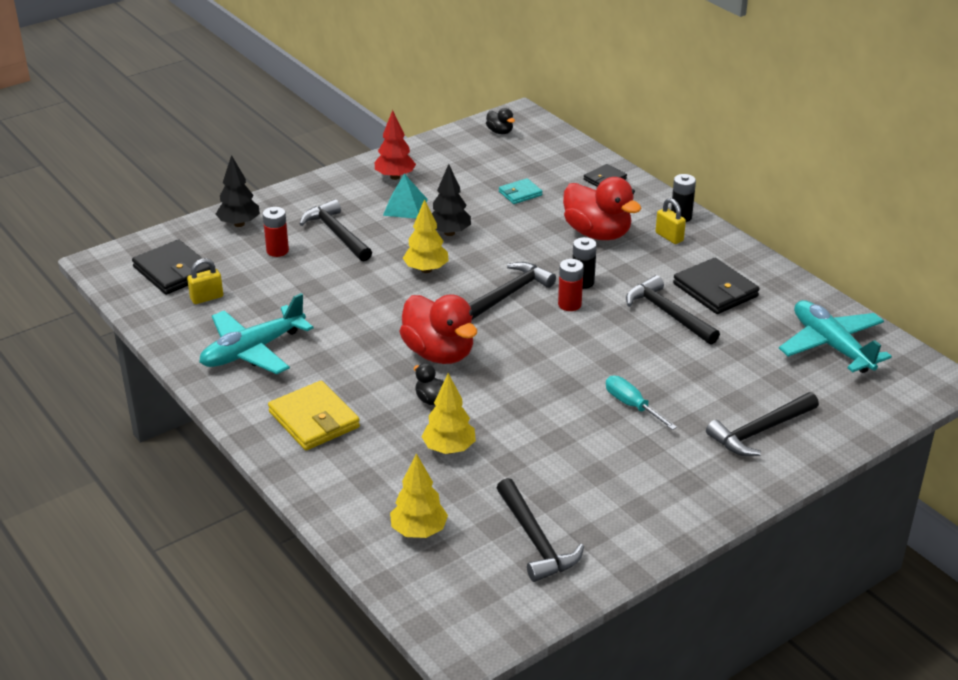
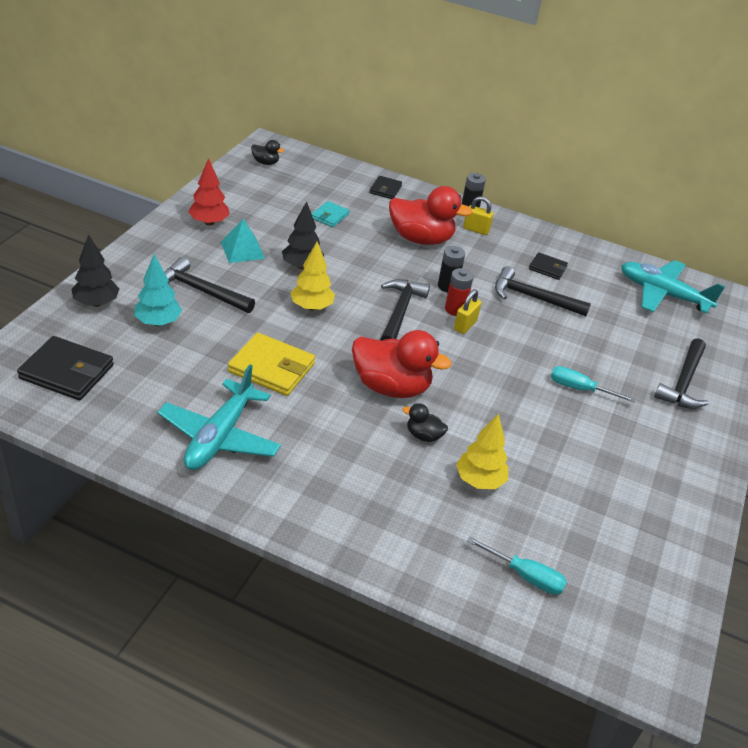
camera: 35 degrees left, 5 degrees up
(207, 298) = (126, 392): yellow padlock -> yellow padlock (465, 325)
(277, 251) = (158, 322): red battery -> turquoise tree
(314, 420) = (338, 492): yellow wallet -> yellow wallet (271, 368)
(419, 531) = (526, 576): yellow tree -> turquoise screwdriver
(535, 540) = (622, 546): black hammer -> none
(715, 290) = (547, 268): black wallet -> black wallet, size x0.57

